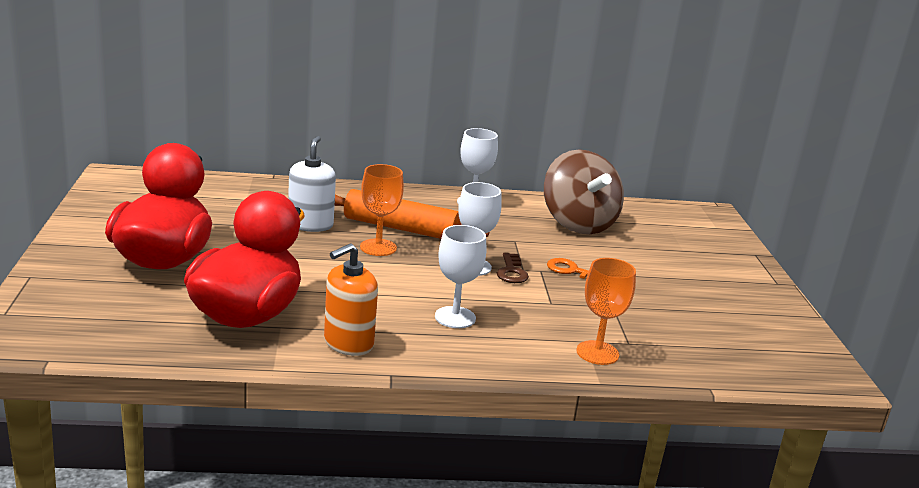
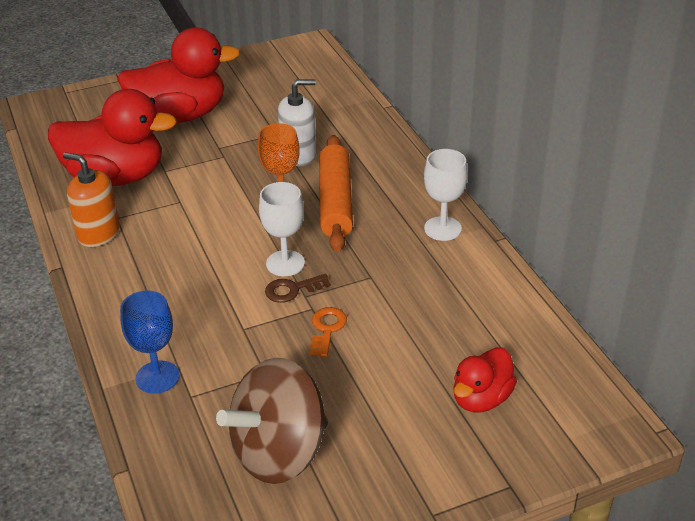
camera: 75 degrees right, 15 degrees up
(455, 317) = (175, 276): white goblet -> none
(578, 224) = (458, 313): brown spinning top -> brown spinning top (279, 452)
(597, 353) = (157, 377): orange goblet -> blue goblet
(672, 241) = (481, 399): none -> red duck

